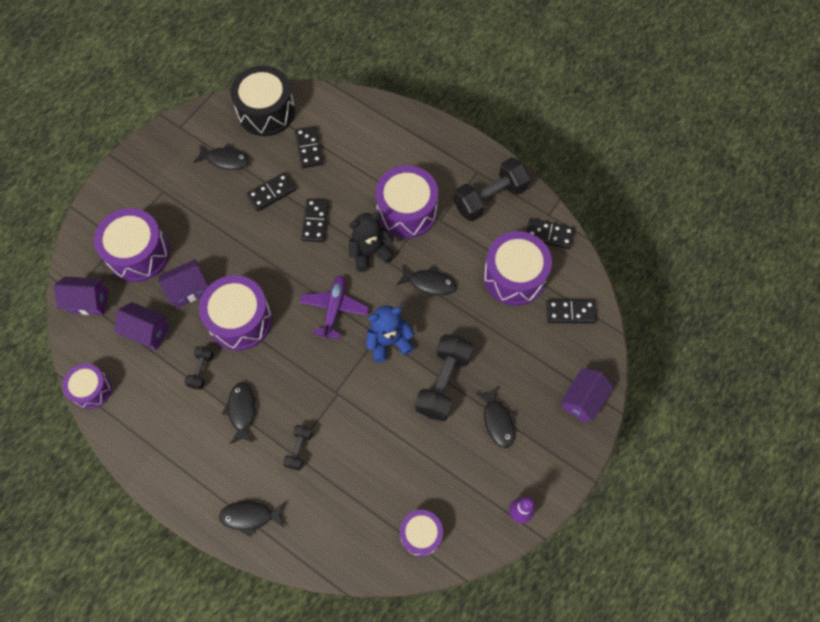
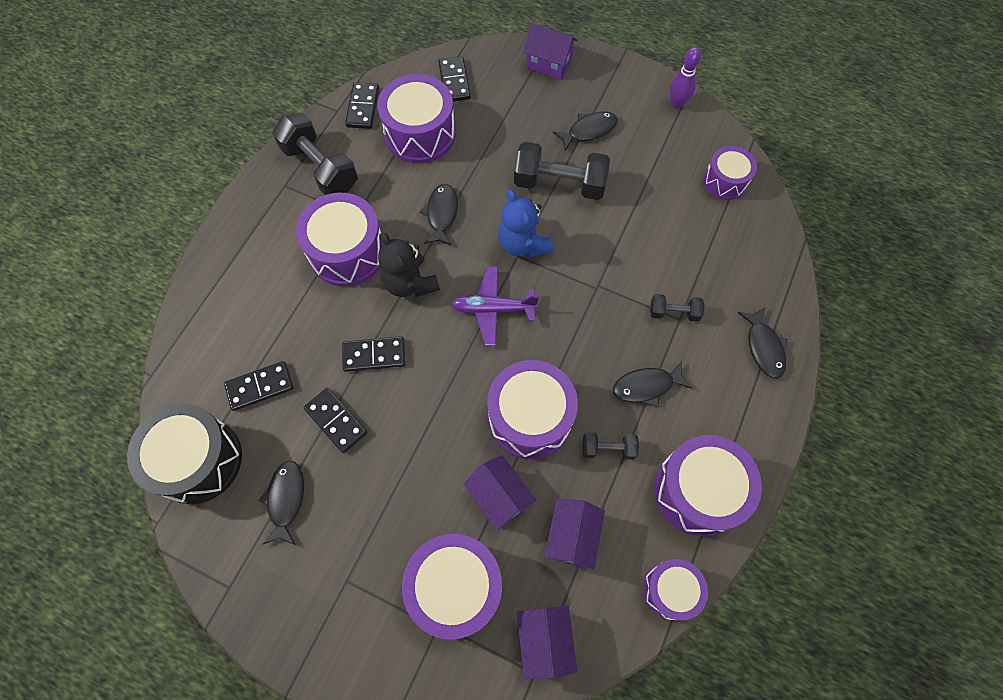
camera: 100 degrees left, 0 degrees up
(152, 428) = (698, 491): none -> purple drum

